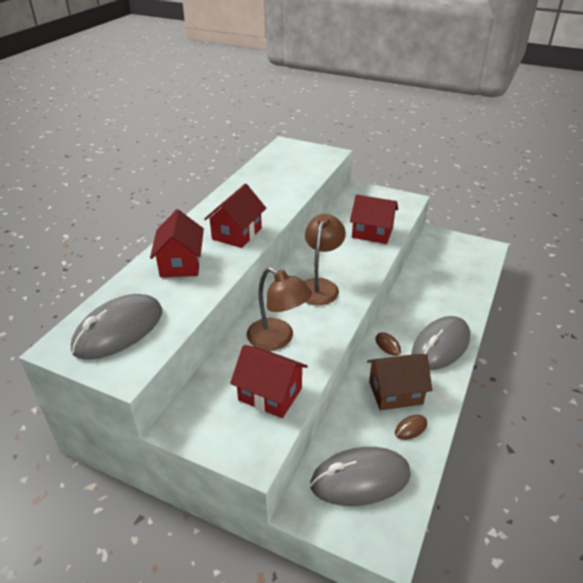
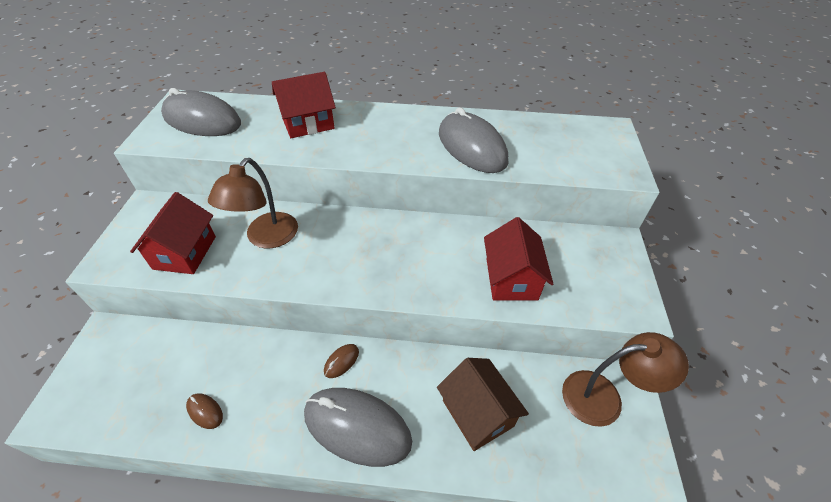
camera: 70 degrees right, 10 degrees up
(237, 233) = (376, 143): red house -> none
(320, 286) = (368, 251): brown lamp -> brown lamp (604, 397)
(360, 479) = (134, 373): grey mouse -> grey mouse (472, 147)
(395, 393) = (260, 385): brown house -> brown house (477, 413)

